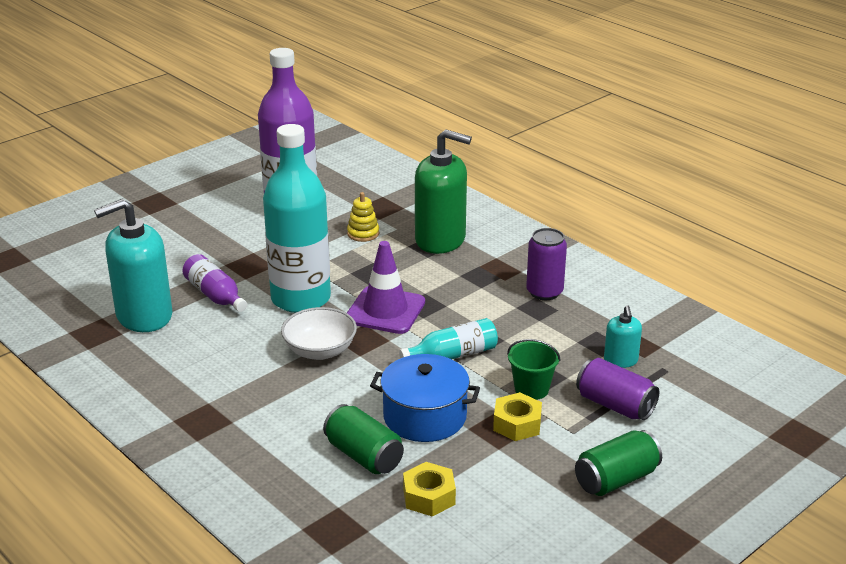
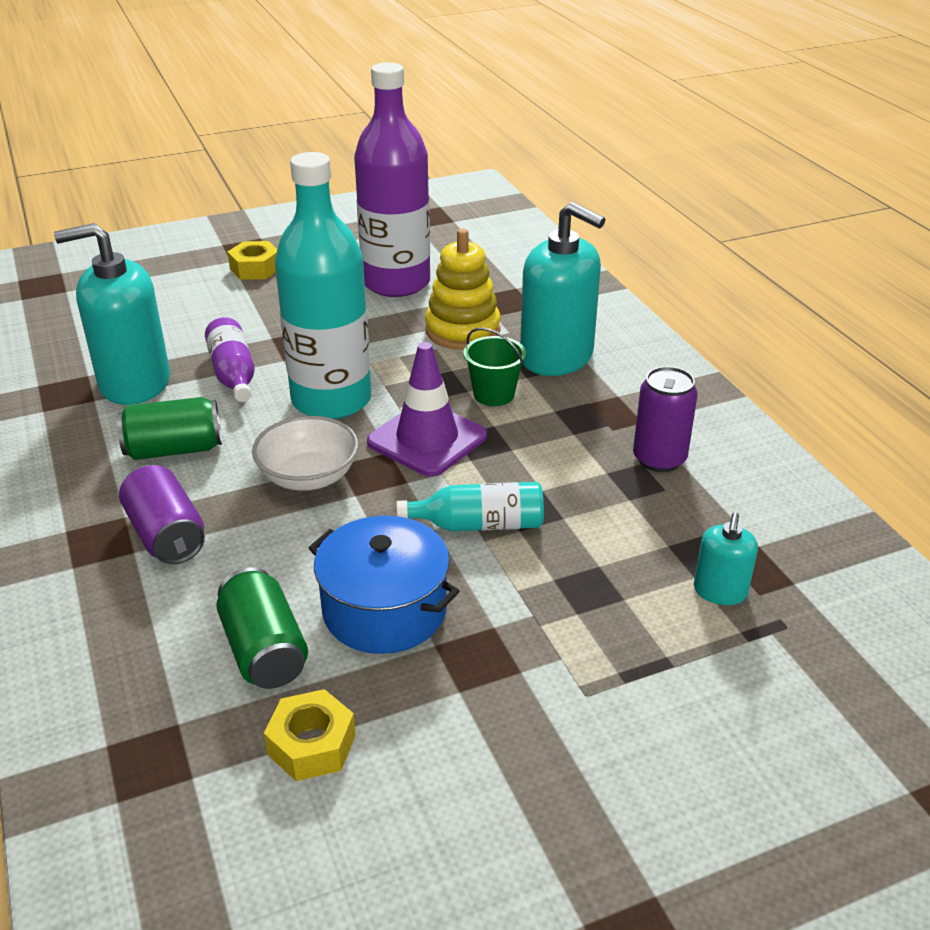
camera: 20 degrees right, 5 degrees up
(363, 233) = (462, 330): yellow stacking toy -> yellow stacking toy, size x1.76
(440, 240) = (557, 357): green soap dispenser -> turquoise soap dispenser
(517, 424) = (509, 657): yellow nut -> yellow nut (255, 268)
(531, 389) = (561, 605): green bucket -> green bucket (494, 394)
(615, 405) = (675, 665): purple can -> purple can (166, 535)
(616, 479) = (612, 800): green can -> green can (174, 449)

